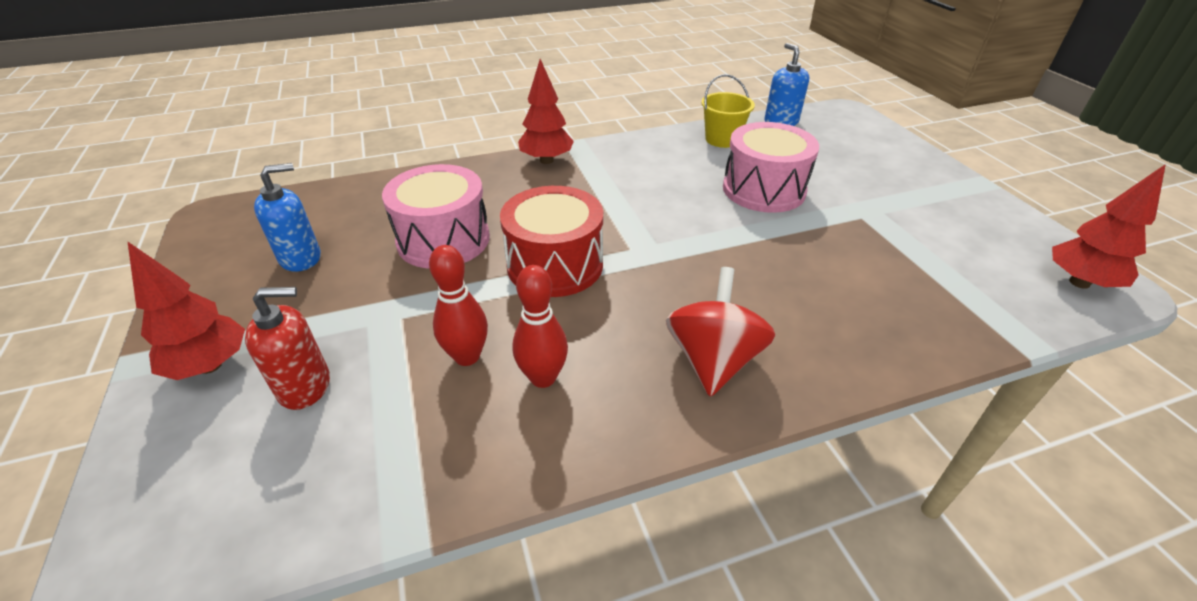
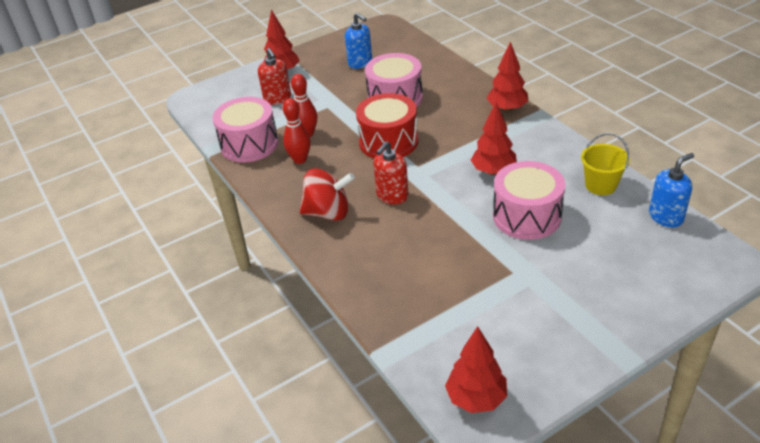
camera: 80 degrees right, 0 degrees up
(439, 456) = (249, 144): none -> pink drum
(670, 194) = (493, 171): none -> red tree
(691, 283) = (392, 196): none -> red soap dispenser

